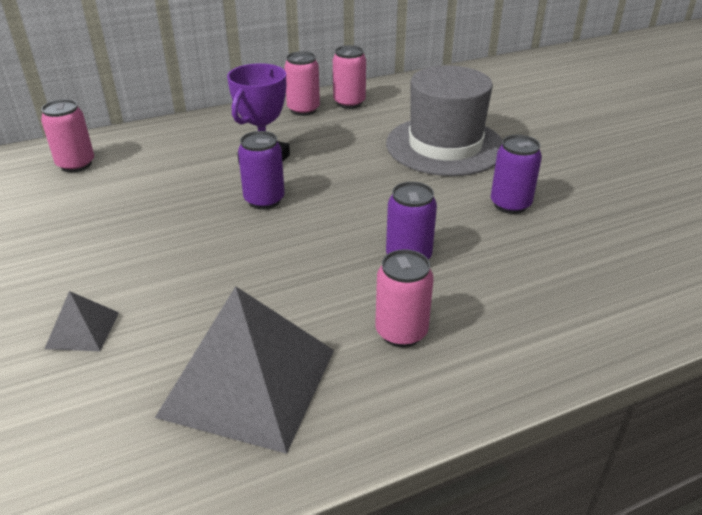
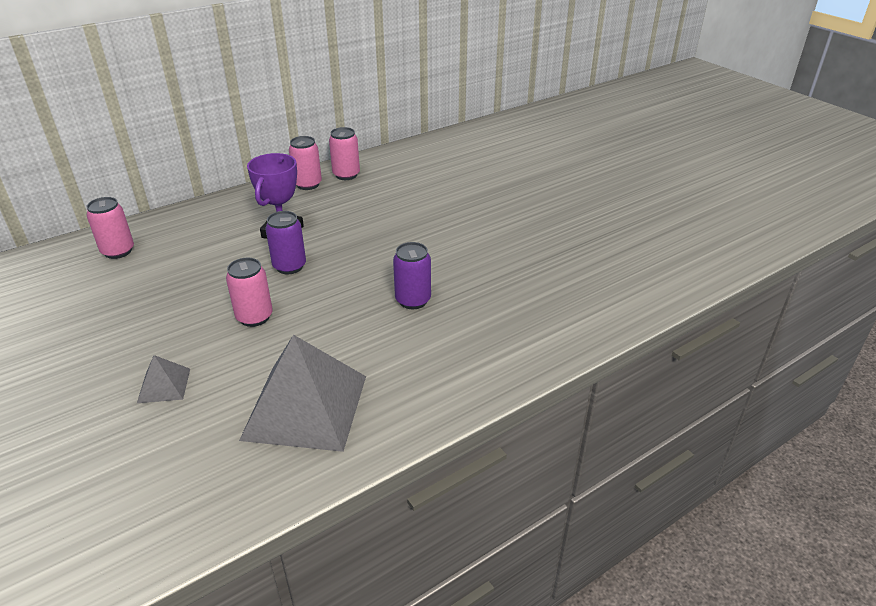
camera: 10 degrees left, 0 degrees up
(401, 332) = (414, 357): pink can -> pink can (254, 317)
(445, 146) = (431, 206): grey hat -> none
(510, 204) = (487, 250): purple can -> none

